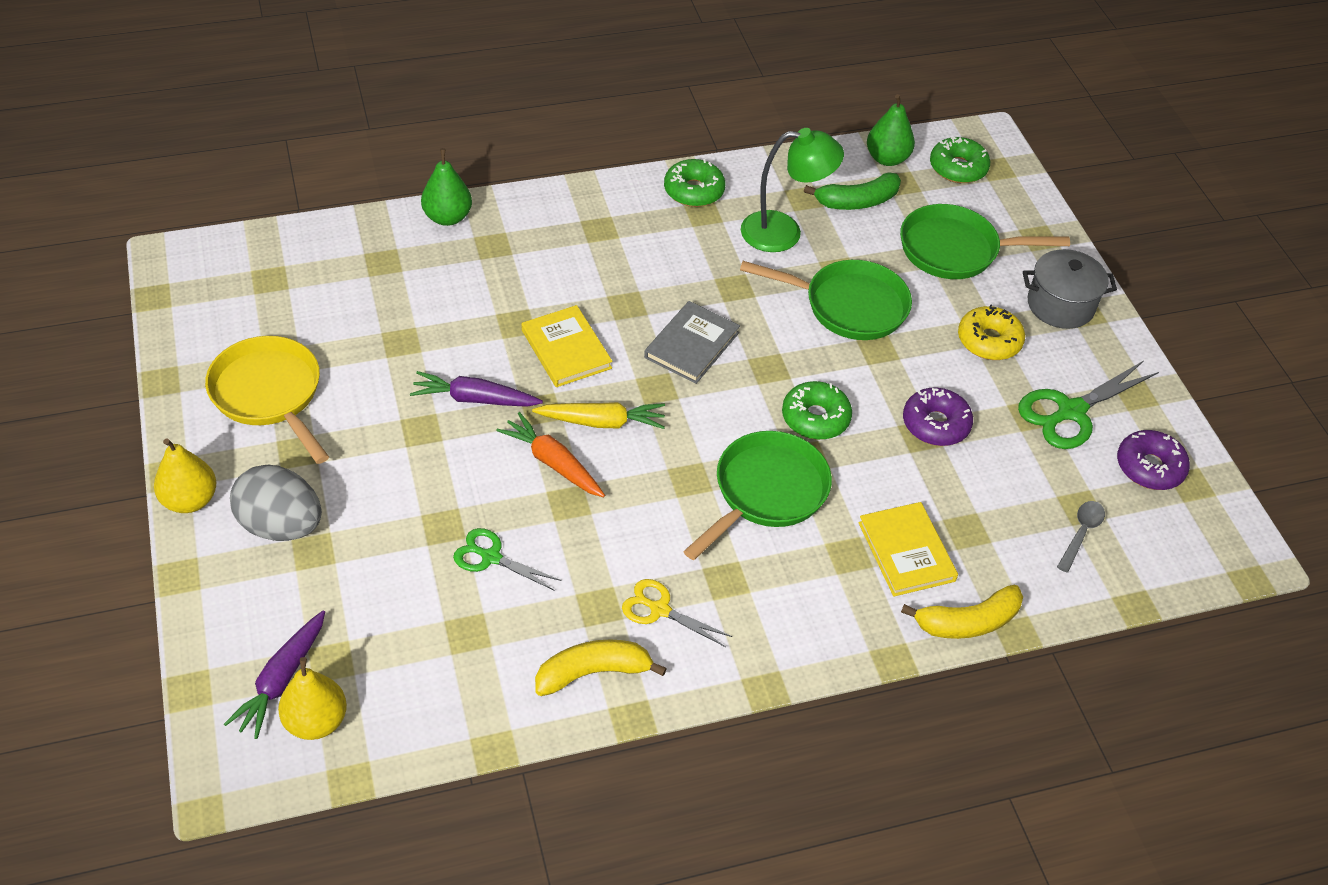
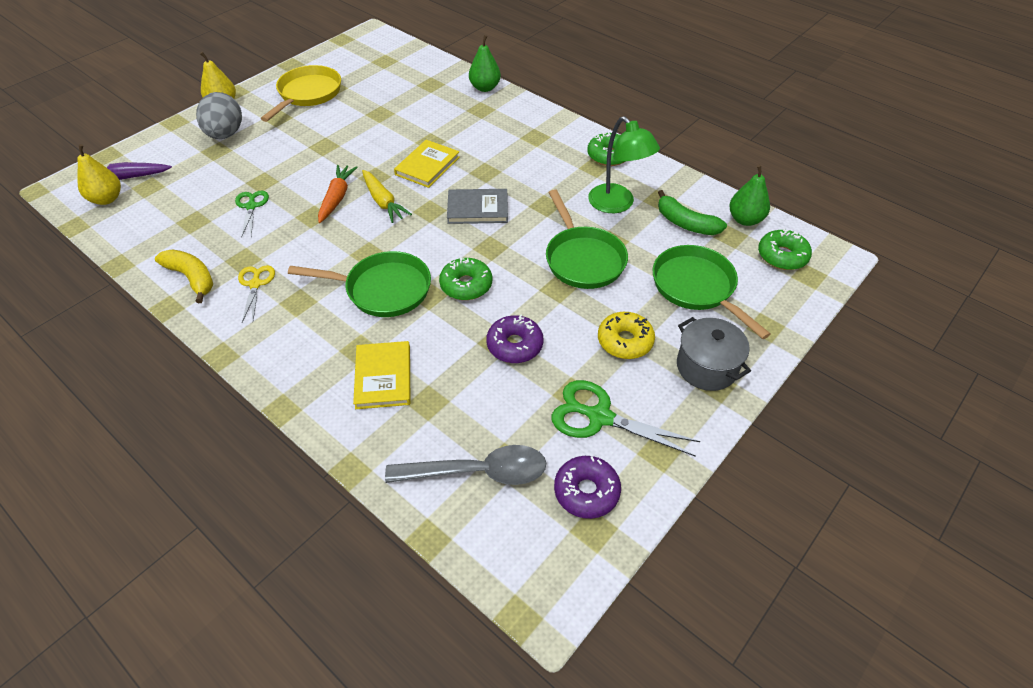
camera: 60 degrees right, 0 degrees up
(474, 399) = (360, 152): purple carrot -> none
(906, 552) = (383, 377): yellow book -> yellow book turned 45 degrees counterclockwise
(967, 622) = (341, 436): yellow banana -> none
(1081, 533) = (477, 472): grey spoon -> grey spoon, size x1.91

